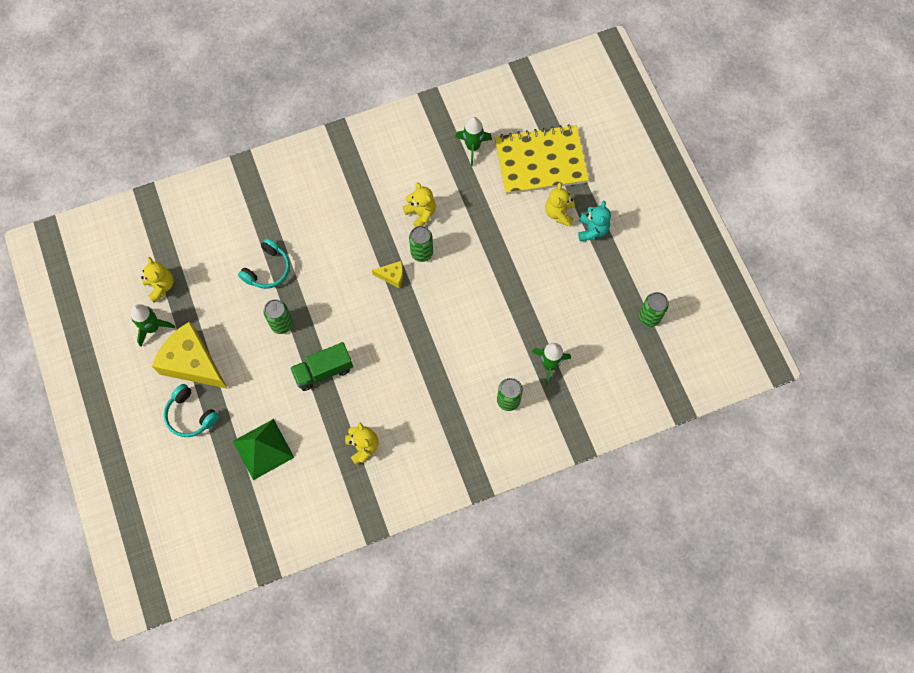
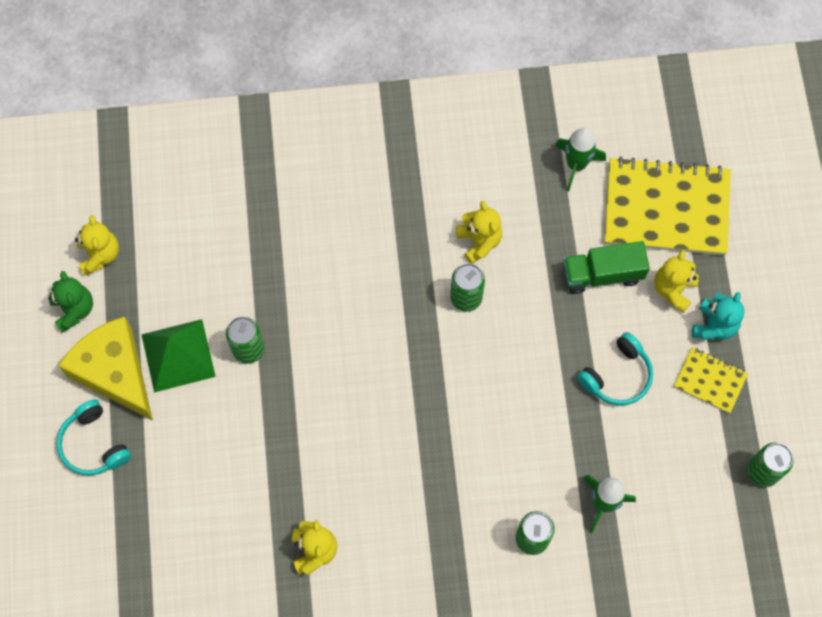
camera: 15 degrees right, 0 degrees up
(152, 328) = (74, 309): green rocket -> green teddy bear
(263, 449) = (178, 517): green pyramid -> green pyramid (178, 355)
(267, 269) = (249, 268): turquoise headphones -> turquoise headphones (617, 376)
(323, 371) = (288, 430): green truck -> green truck (602, 274)
(392, 276) = (416, 320): yellow cheese -> none
(599, 266) = (710, 381): none -> yellow notebook

